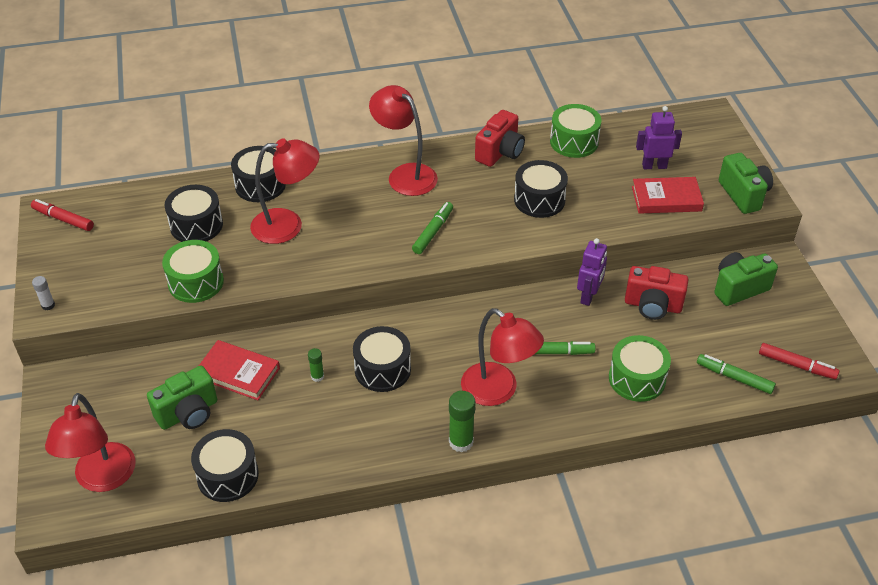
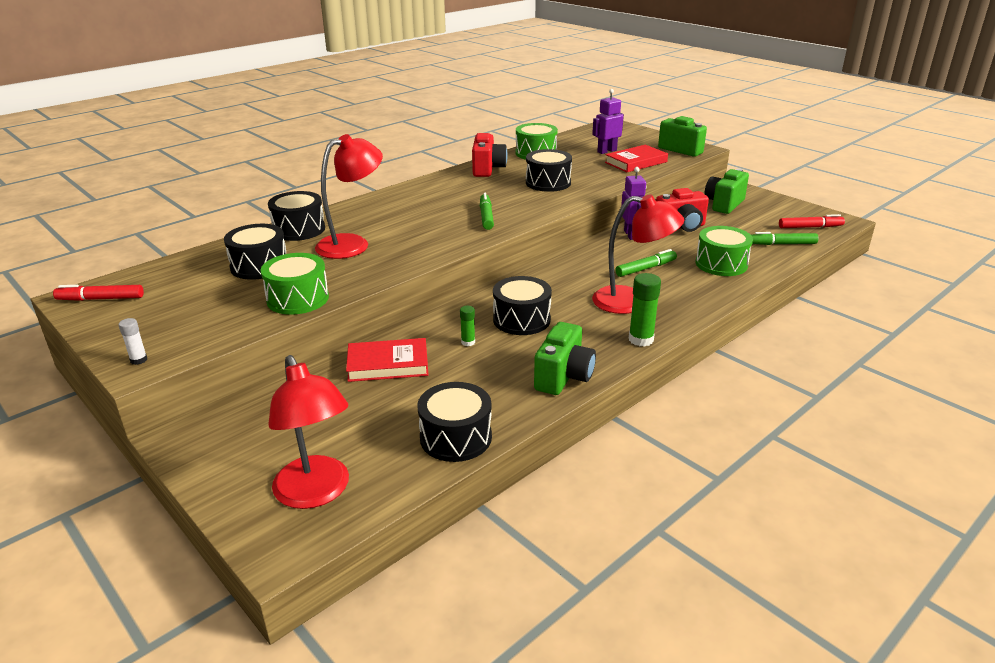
camera: 30 degrees left, 15 degrees down
(188, 413) = (365, 408): green camera -> green camera (563, 377)
(405, 174) = (425, 195): red lamp -> none

